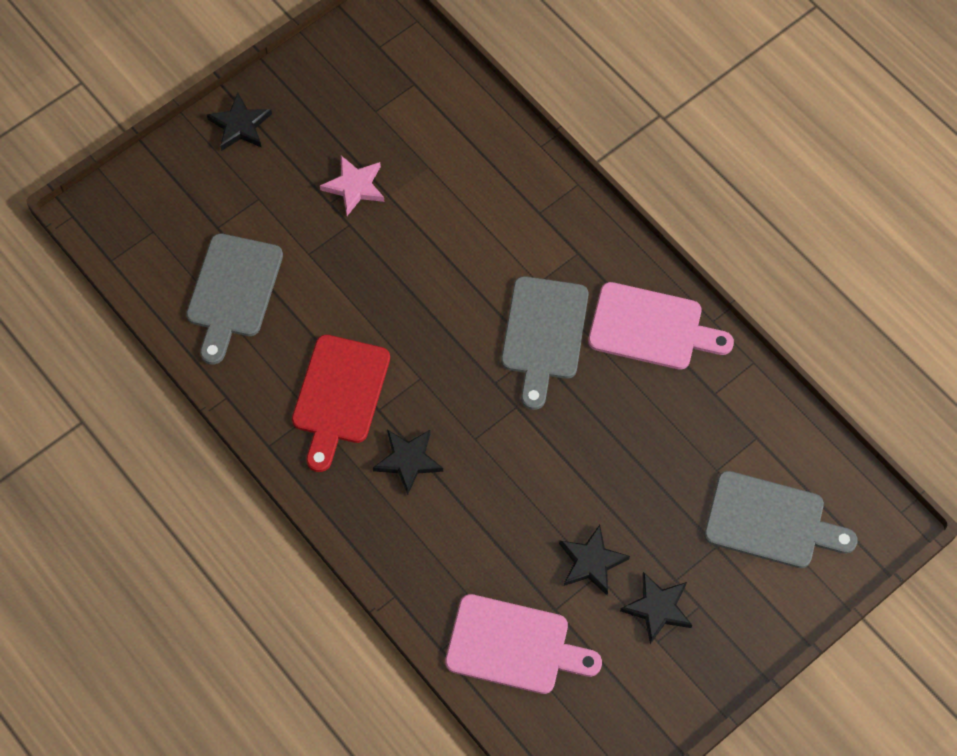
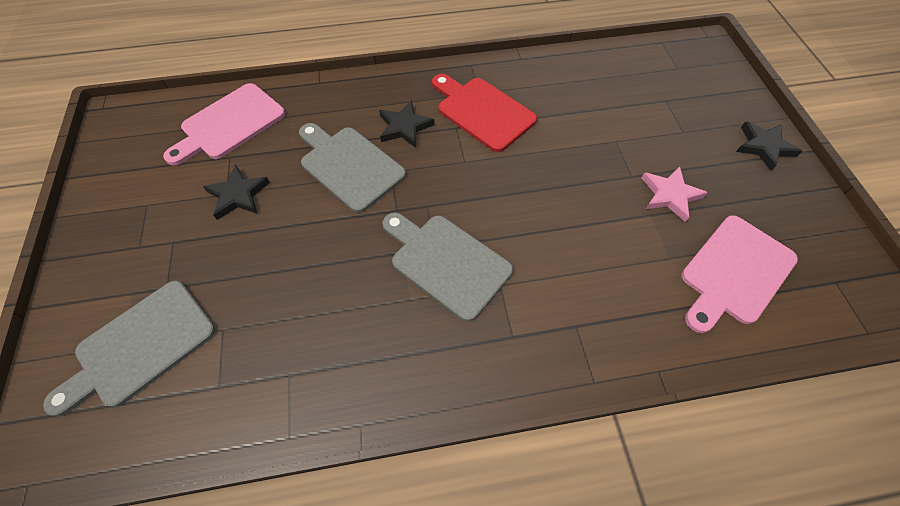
camera: 120 degrees right, 5 degrees down
(233, 291) = (603, 89): grey cutting board -> grey cutting board (349, 166)
(651, 328) = (393, 358): pink cutting board -> pink cutting board (734, 272)
(657, 608) = (166, 218): black star -> none

